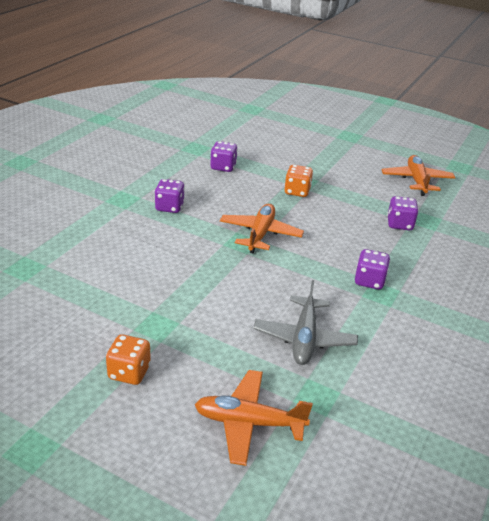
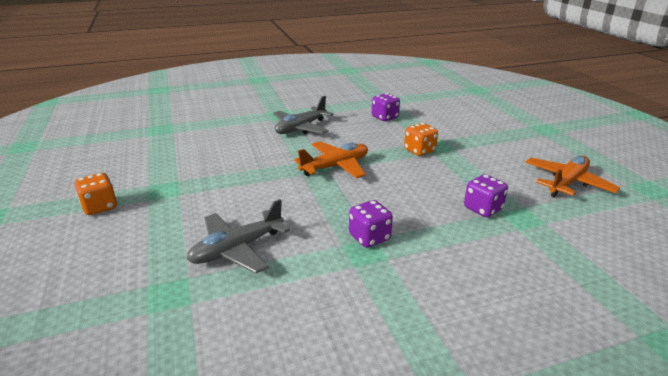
camera: 45 degrees right, 5 degrees down
(169, 207) = (301, 128): purple dice -> grey plane
(249, 423) = (96, 280): orange plane -> none

